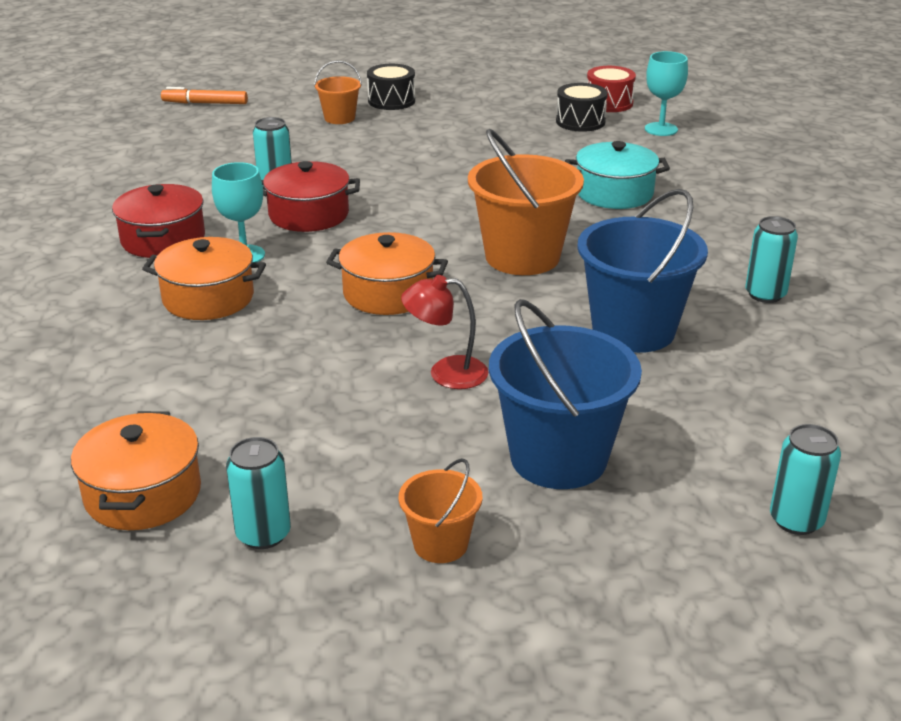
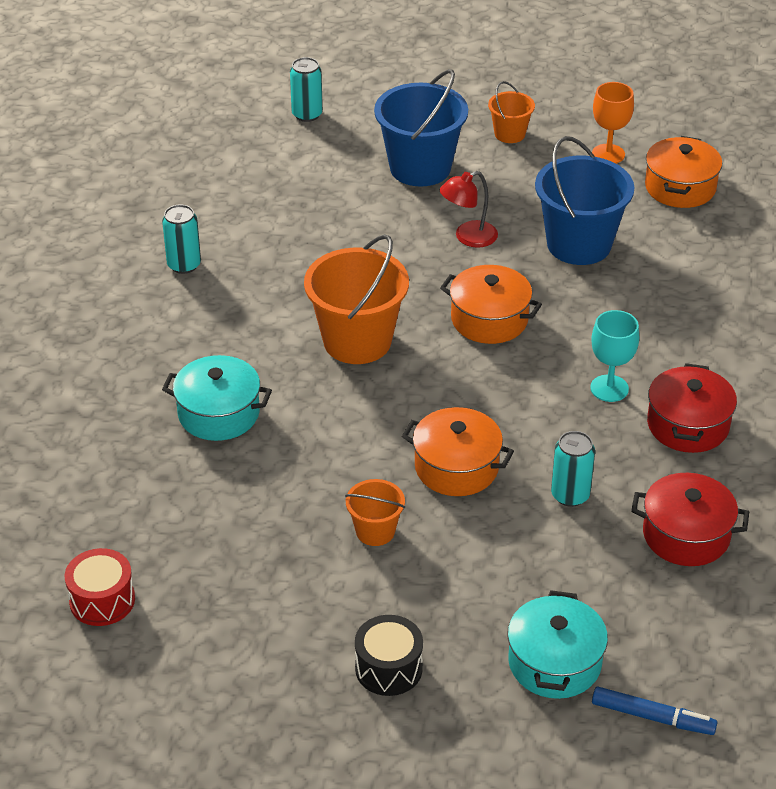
camera: 165 degrees left, 10 degrees up
(205, 103) = (652, 717): orange marker -> blue marker
(208, 298) = (642, 340): orange pot -> orange pot (456, 467)
(263, 534) = (608, 154): turquoise can -> orange goblet
(276, 114) = (554, 662): none -> turquoise pot
(308, 215) = (541, 437): red pot -> red pot (686, 535)
(339, 118) = (470, 633): orange bucket -> orange bucket (375, 531)
(446, 373) = (468, 237): red lamp -> red lamp turned 135 degrees clockwise
(580, 121) = (168, 561): black drum -> none
(633, 330) = (311, 250): blue bucket -> blue bucket (579, 244)
(661, 129) = (83, 523): turquoise goblet -> none

